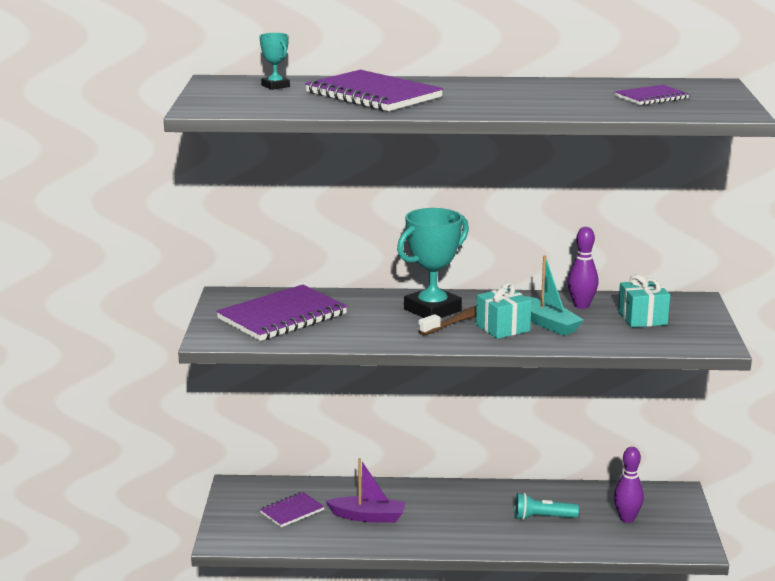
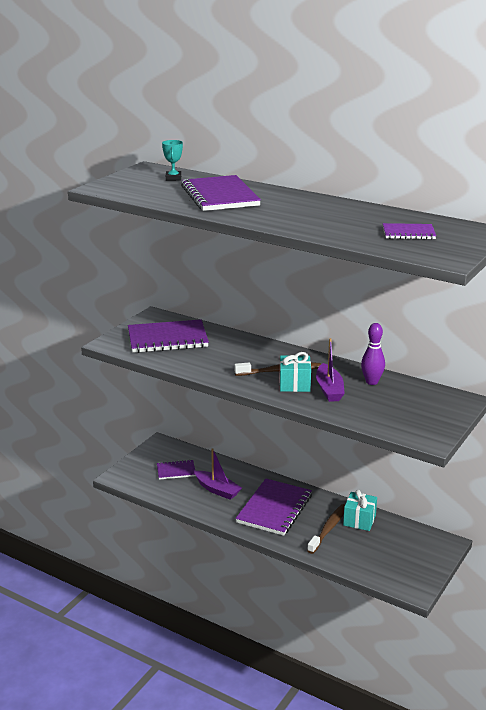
camera: 30 degrees right, 5 degrees up
(432, 310) = (266, 358): turquoise trophy -> none
(458, 516) = (274, 509): none -> purple notebook
(542, 518) = (328, 529): turquoise flashlight -> brown toothbrush
(547, 324) = (329, 389): turquoise boat -> purple boat
(627, 518) = (387, 550): purple bowling pin -> none
(642, 318) = (403, 404): turquoise gift -> turquoise gift (359, 520)

